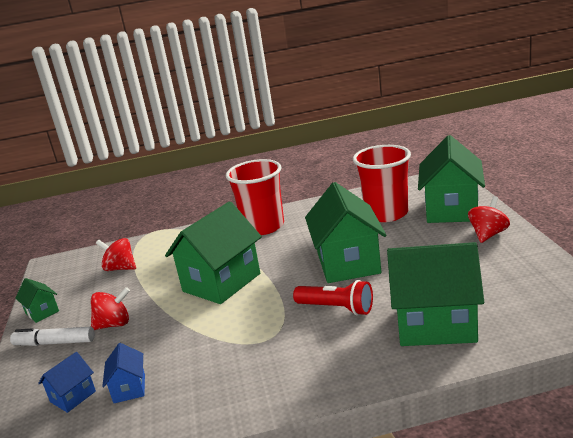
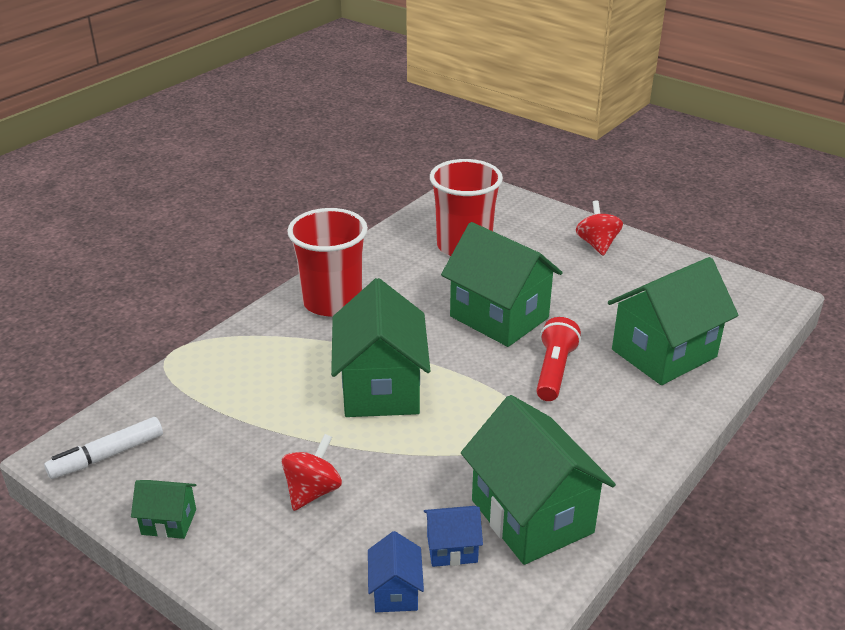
camera: 45 degrees left, 10 degrees up
(55, 343) = (261, 549): white marker -> white marker (107, 455)
(120, 268) = (201, 420): red spinning top -> none
(129, 388) = (452, 549): blue house -> blue house turned 45 degrees counterclockwise
(336, 308) = (554, 371): red flashlight -> red flashlight turned 60 degrees counterclockwise
(451, 209) = (528, 224): green house -> green house (532, 516)

